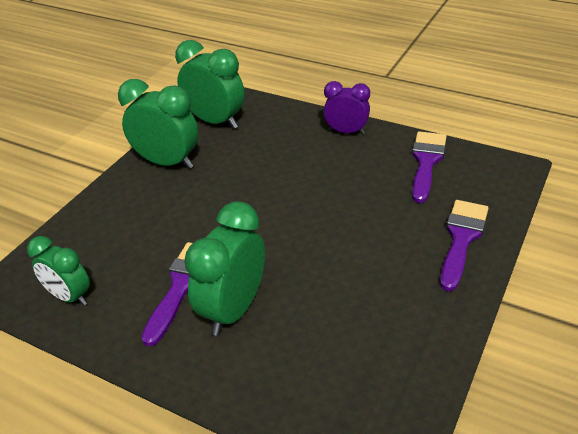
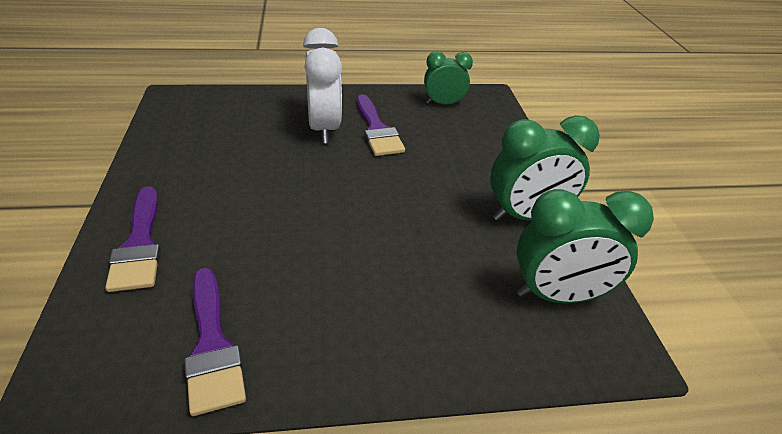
camera: 140 degrees right, 0 degrees up
(233, 309) = (324, 128): green clock -> white clock
(346, 132) = (366, 358): purple clock -> none

